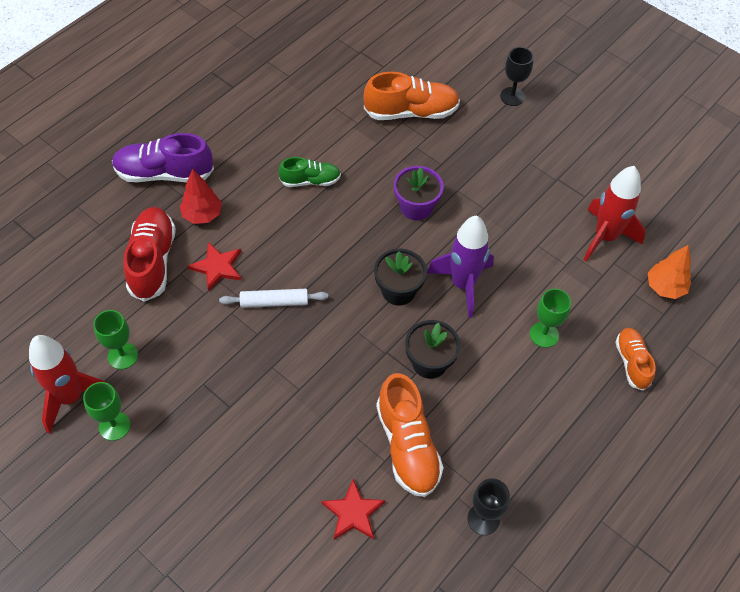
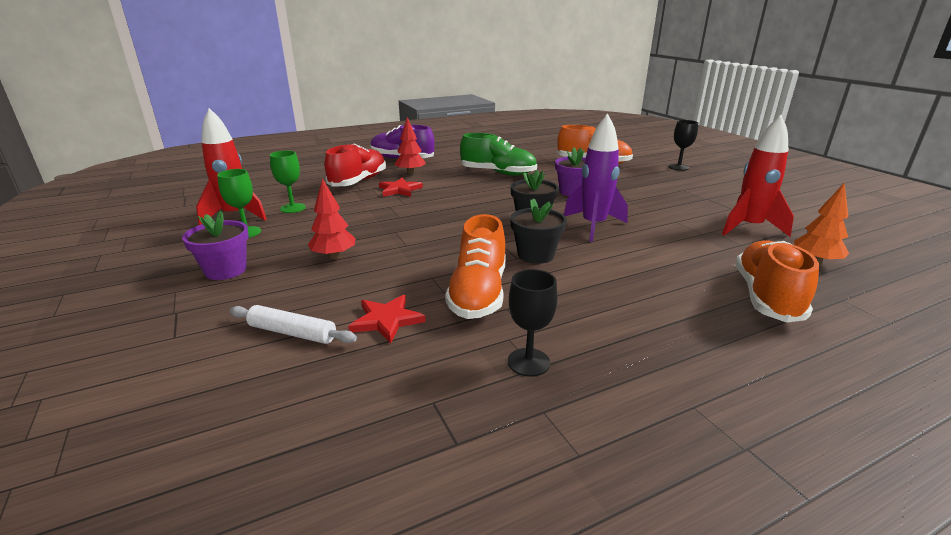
camera: 25 degrees right, 30 degrees down
(155, 499) = (226, 270): none -> purple flower pot
(242, 436) = (334, 256): none -> red tree
(274, 302) = (426, 208): white rolling pin -> white rolling pin (292, 333)
(310, 181) = (498, 173): green shoe -> green shoe, size x1.65
(544, 334) = (664, 262): green goblet -> none
(632, 362) = (766, 297): orange shoe -> orange shoe, size x1.65

